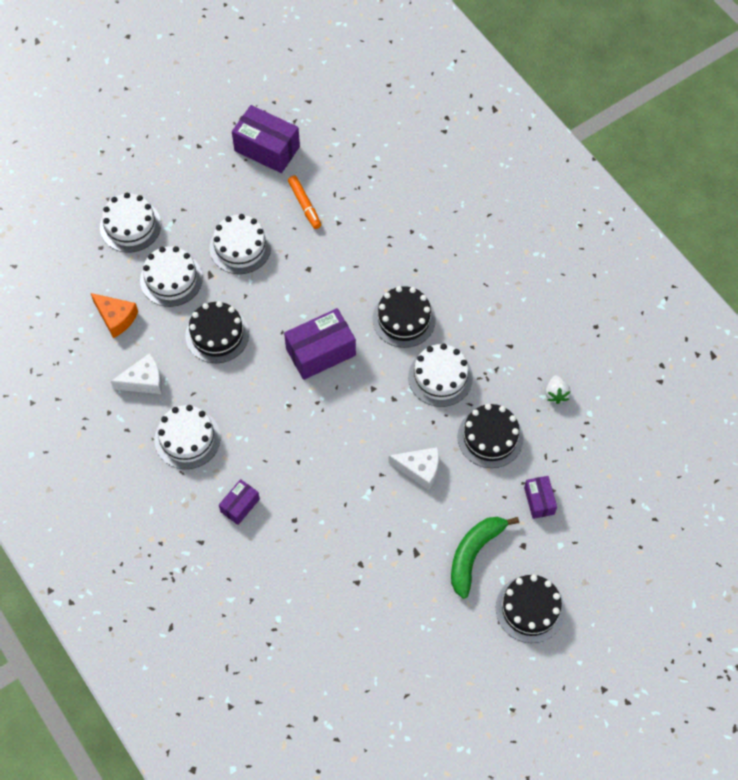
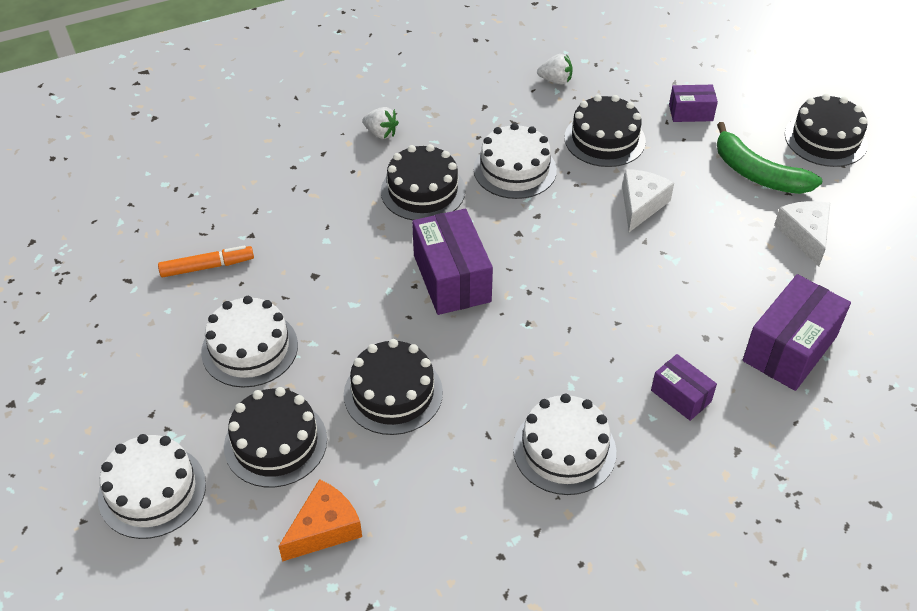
camera: 80 degrees left, 15 degrees down
(143, 381) = (452, 499): white cheese -> white cheese (804, 235)
(171, 279) = (275, 443): white cake -> black cake
(267, 149) = (90, 297): purple box -> purple box (789, 348)
(461, 280) = (381, 133): none -> white strawberry

